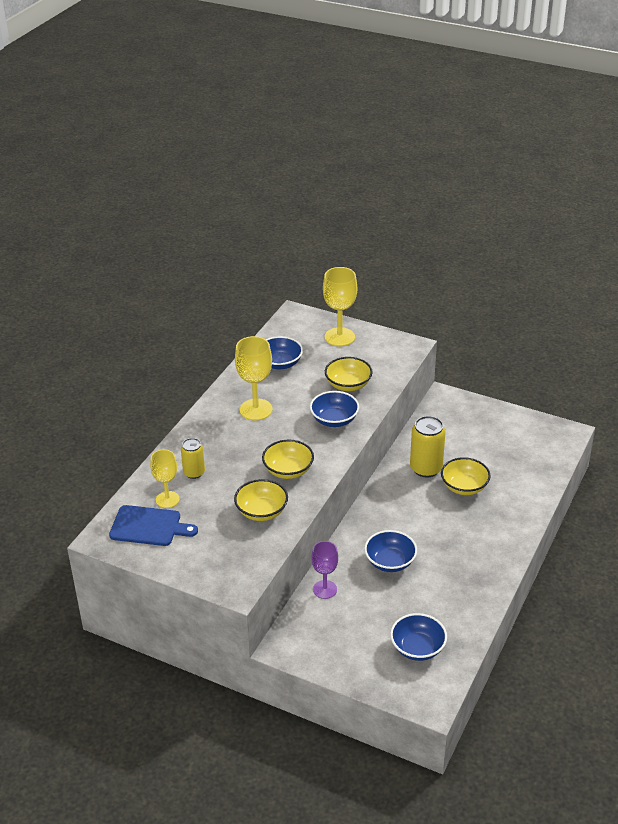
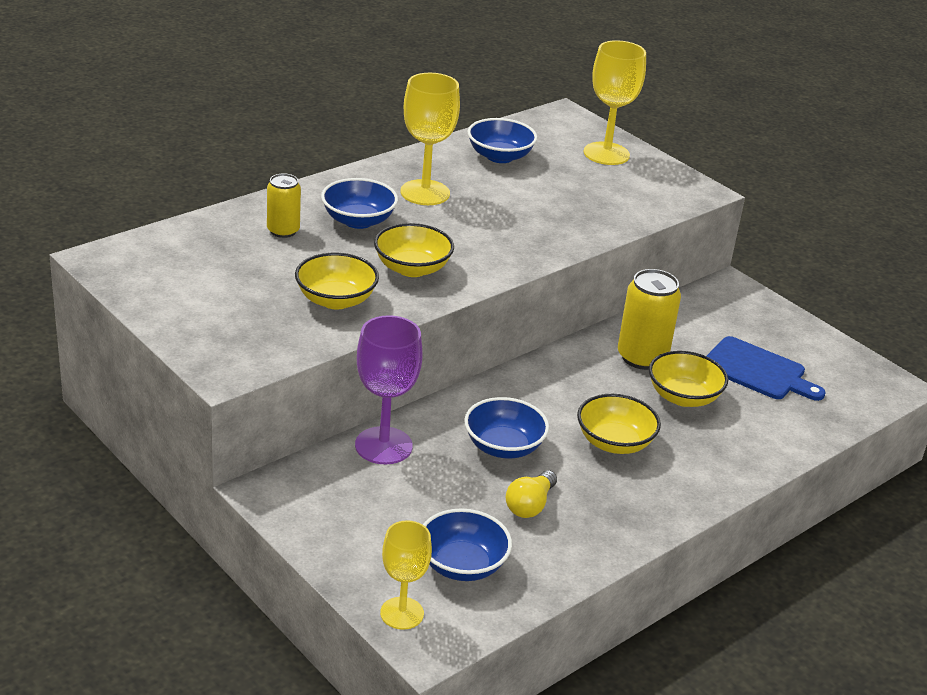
camera: 20 degrees right, 5 degrees down
(149, 526) = (172, 266): blue cutting board -> blue cutting board (757, 371)
(167, 499) = (222, 247): yellow goblet -> yellow goblet (402, 613)
(325, 589) = (383, 446): purple goblet -> purple goblet, size x1.51
(334, 420) = (524, 236): blue bowl -> blue bowl (358, 221)
(348, 385) = (576, 205): yellow bowl -> yellow bowl (614, 442)
(428, 594) = (530, 505): none -> yellow light bulb

